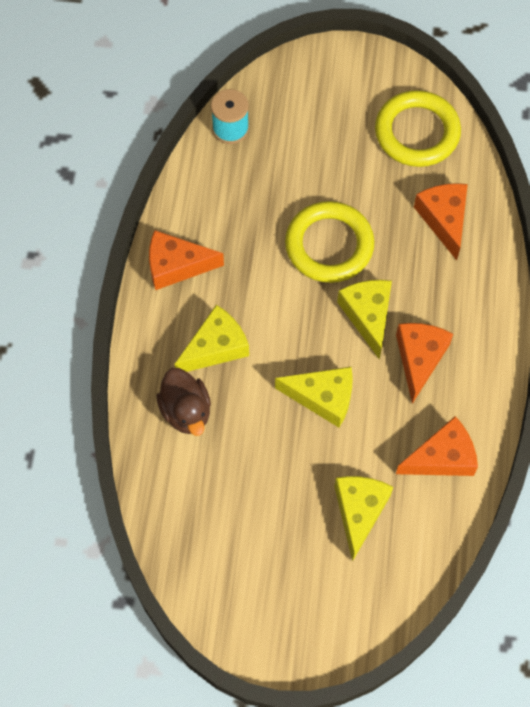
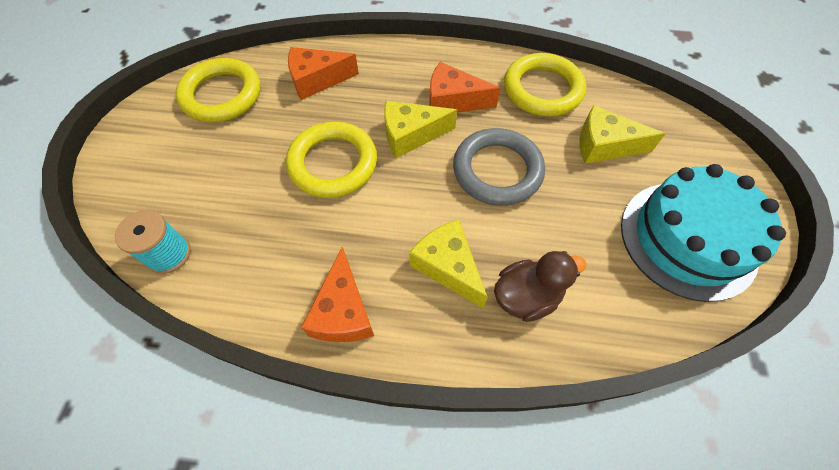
camera: 90 degrees left, 5 degrees down
(242, 569) = (688, 239): none -> turquoise cake
(323, 398) = (497, 170): yellow cheese -> grey ring
(442, 457) = (542, 89): orange cheese -> yellow ring

